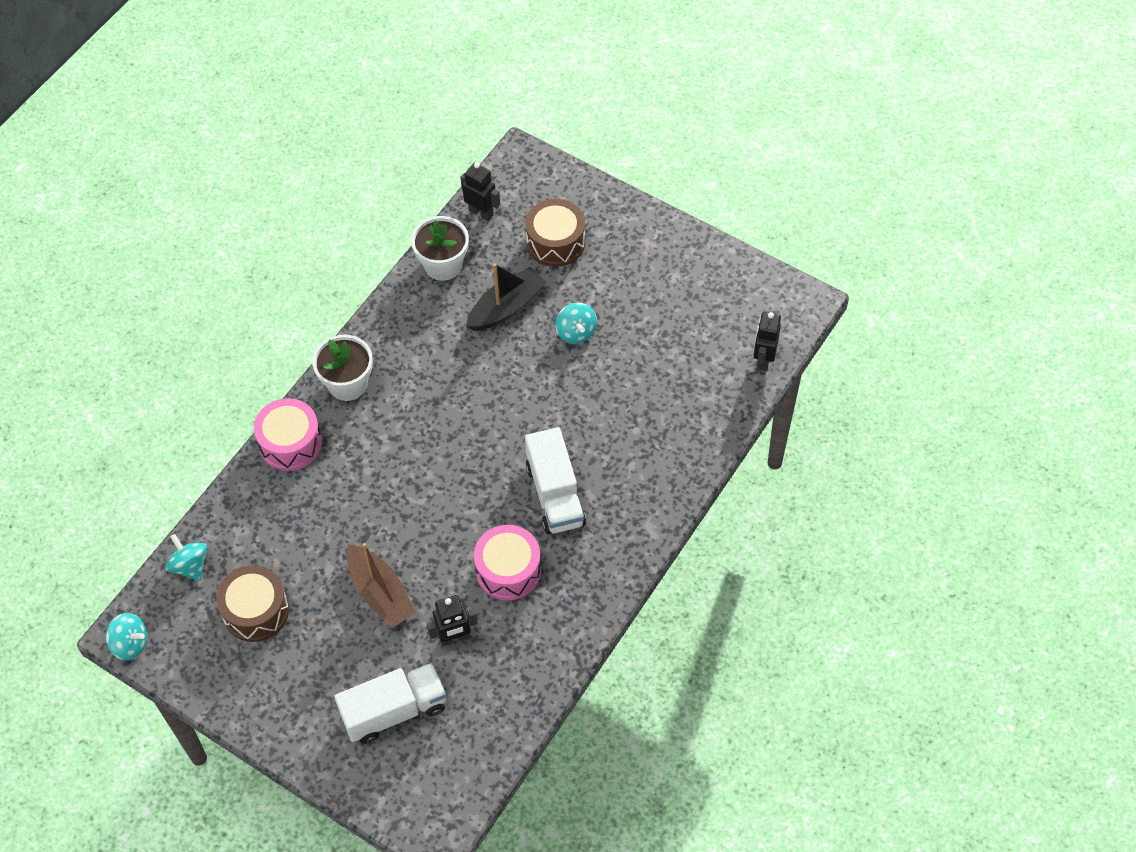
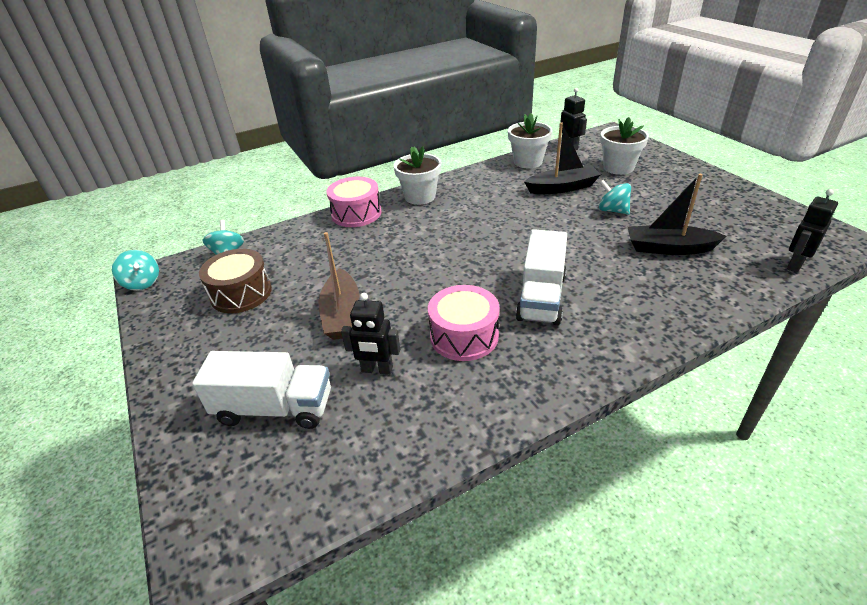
camera: 30 degrees right, 20 degrees down
(555, 242) = (618, 167): brown drum -> white flower pot
(576, 332) = (612, 210): turquoise spinning top -> turquoise spinning top turned 120 degrees clockwise
(648, 377) = (668, 248): none -> black boat

